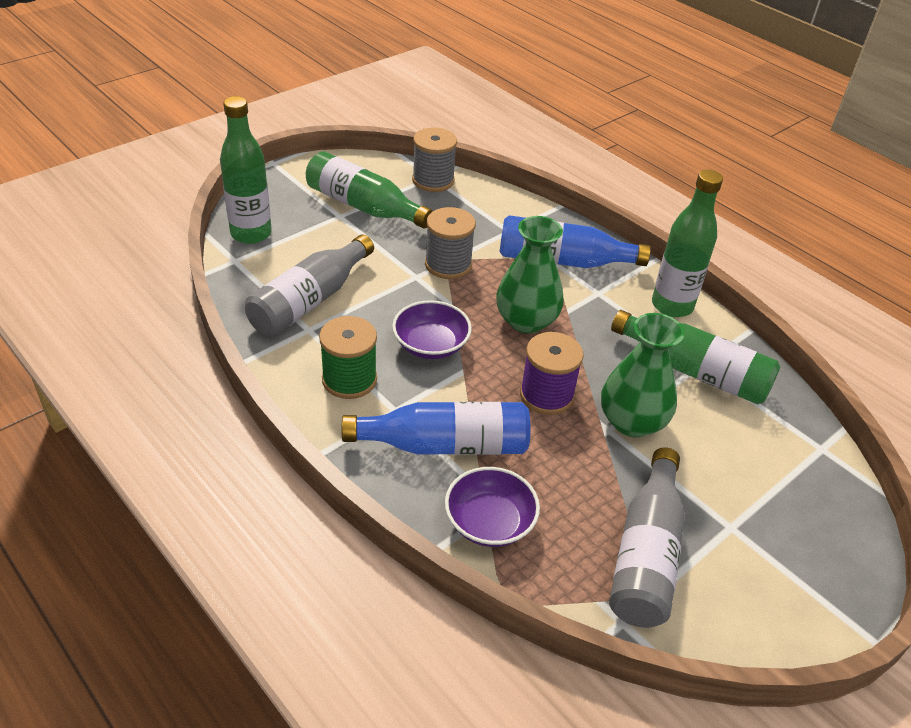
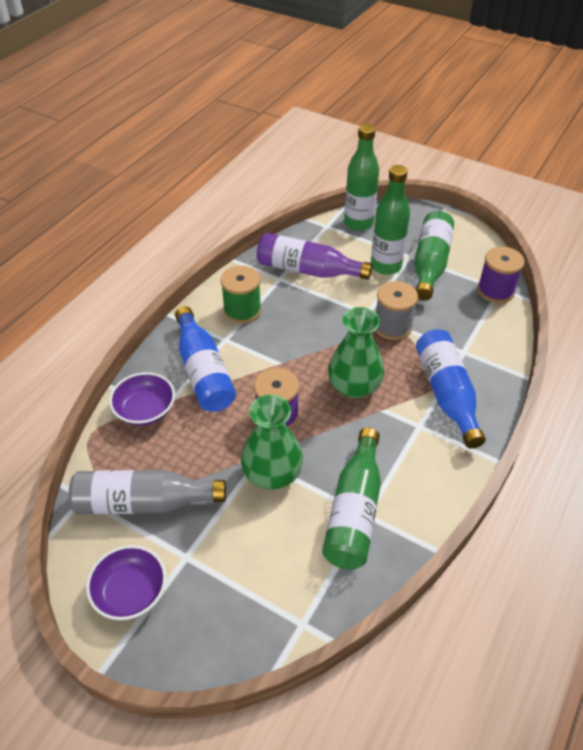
camera: 75 degrees right, 5 degrees up
(309, 300) = (307, 270): grey bottle -> purple bottle
(431, 345) = (297, 340): purple bowl -> purple bowl (130, 592)
(433, 180) = (495, 290): grey spool -> purple spool
(672, 306) = (435, 482): green bottle -> green bottle (386, 266)

